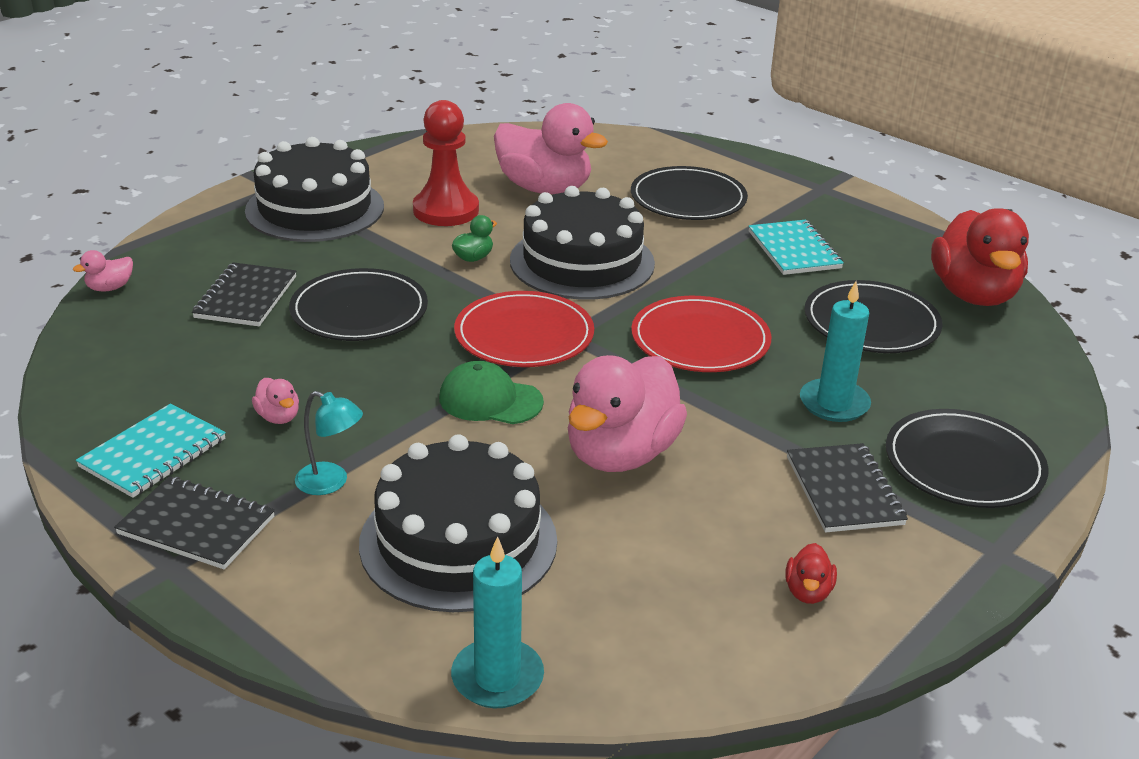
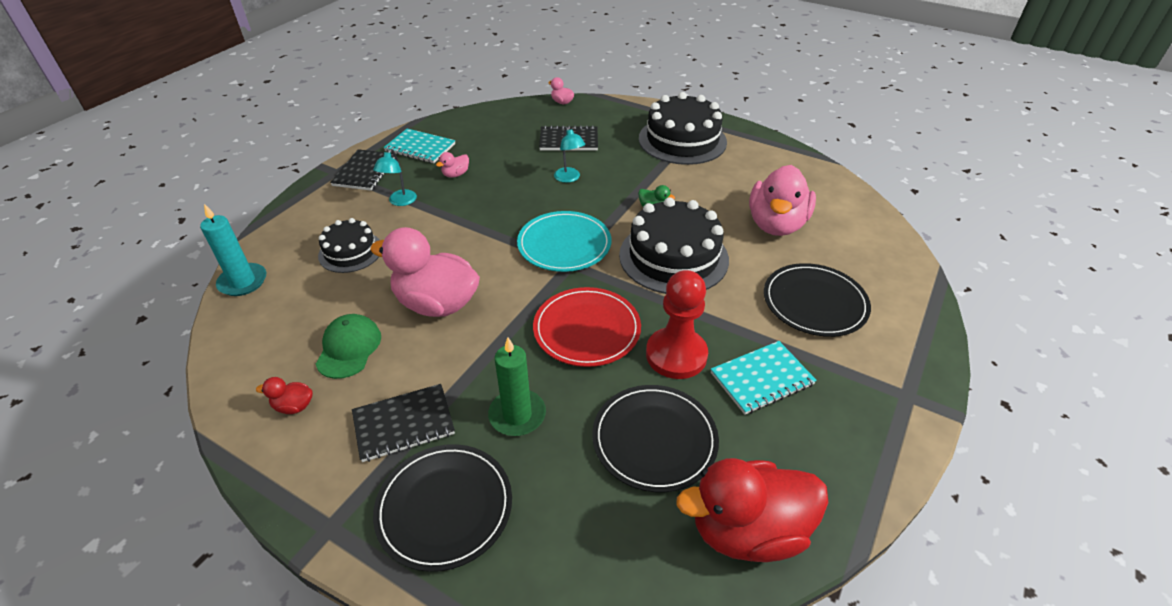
camera: 80 degrees right, 10 degrees up
(359, 310) = (569, 178): black plate -> turquoise lamp
(446, 210) = (712, 187): red pawn -> red pawn (676, 355)
(458, 542) = (350, 252): black cake -> black cake, size x0.58
(490, 400) = (486, 242): green cap -> green cap (349, 348)
(524, 335) = (564, 244): red plate -> turquoise plate
(834, 404) = (517, 415): turquoise candle -> green candle

